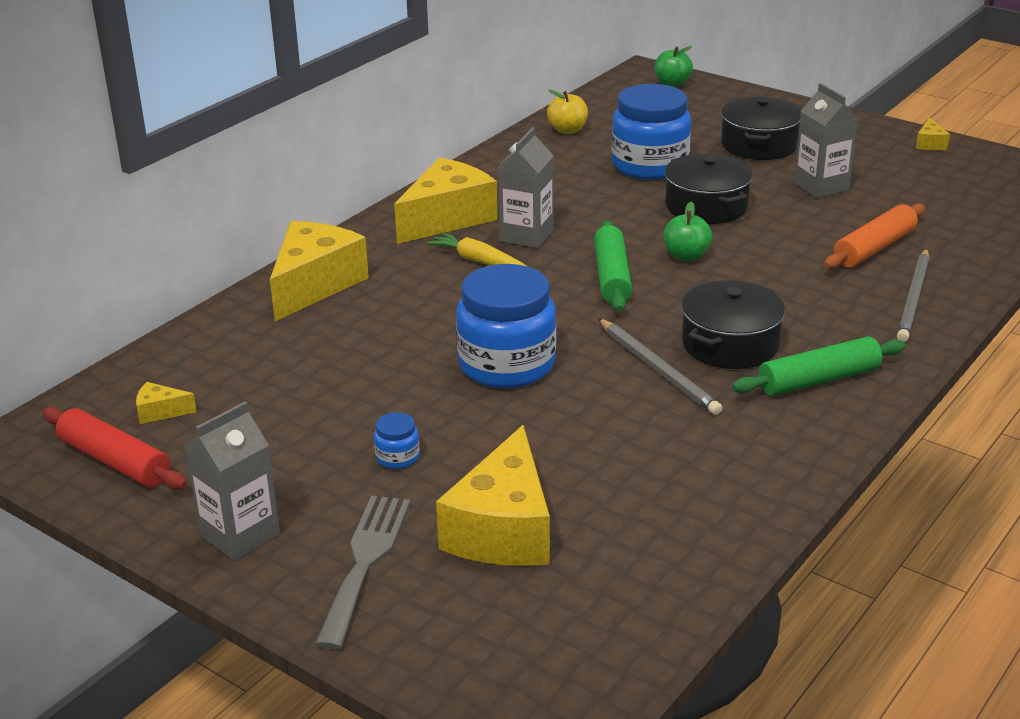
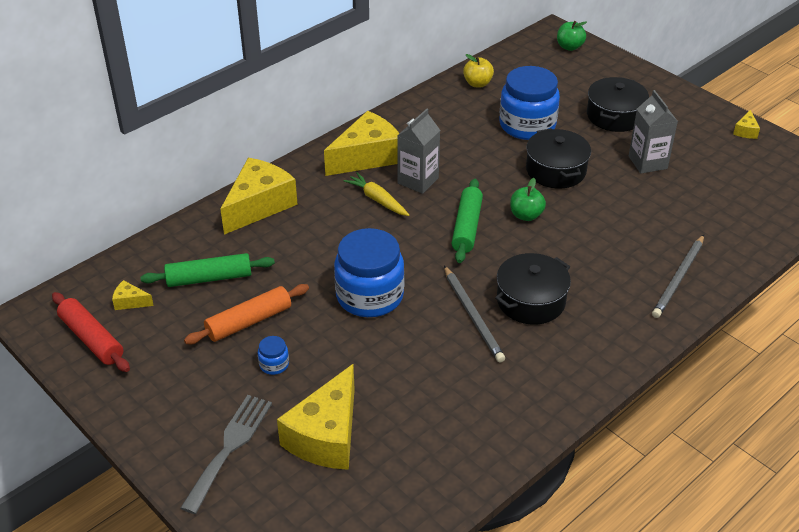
camera: 10 degrees right, 10 degrees up
(240, 535) = (156, 412): grey carton -> none
(818, 379) = (583, 342): green rolling pin -> green rolling pin (209, 278)
(874, 248) = (666, 227): orange rolling pin -> orange rolling pin (249, 321)

